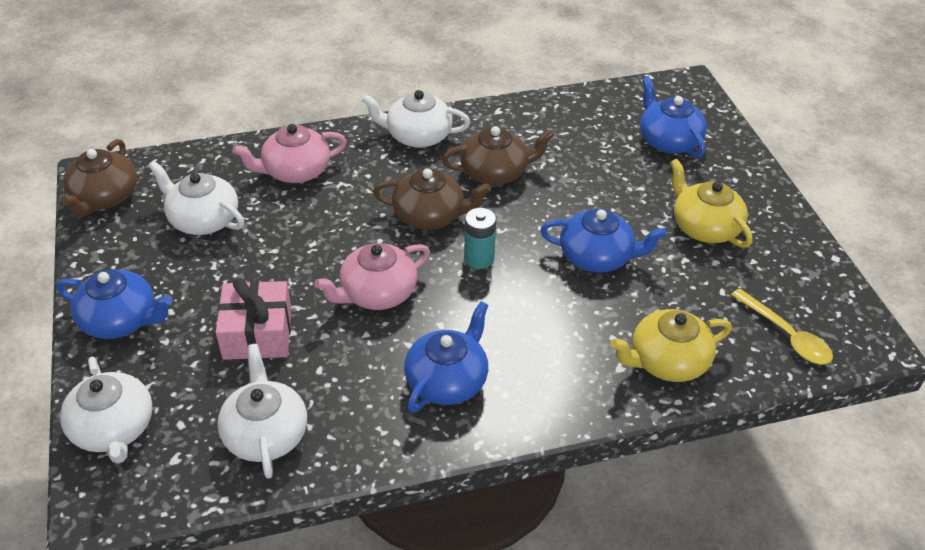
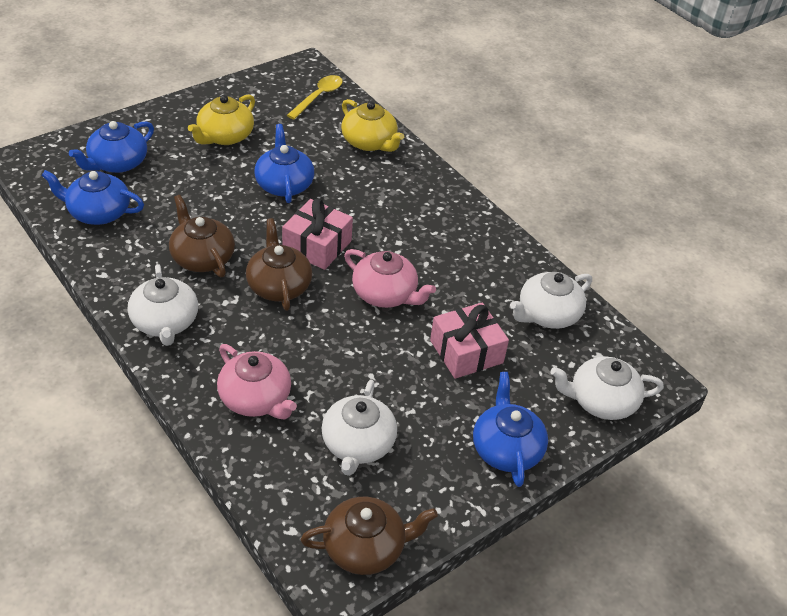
camera: 115 degrees left, 0 degrees up
(113, 429) = (601, 401): white teapot -> white teapot turned 135 degrees counterclockwise
(447, 380) = (446, 236): blue teapot -> blue teapot (98, 212)
(479, 258) = (317, 246): turquoise battery -> pink gift

